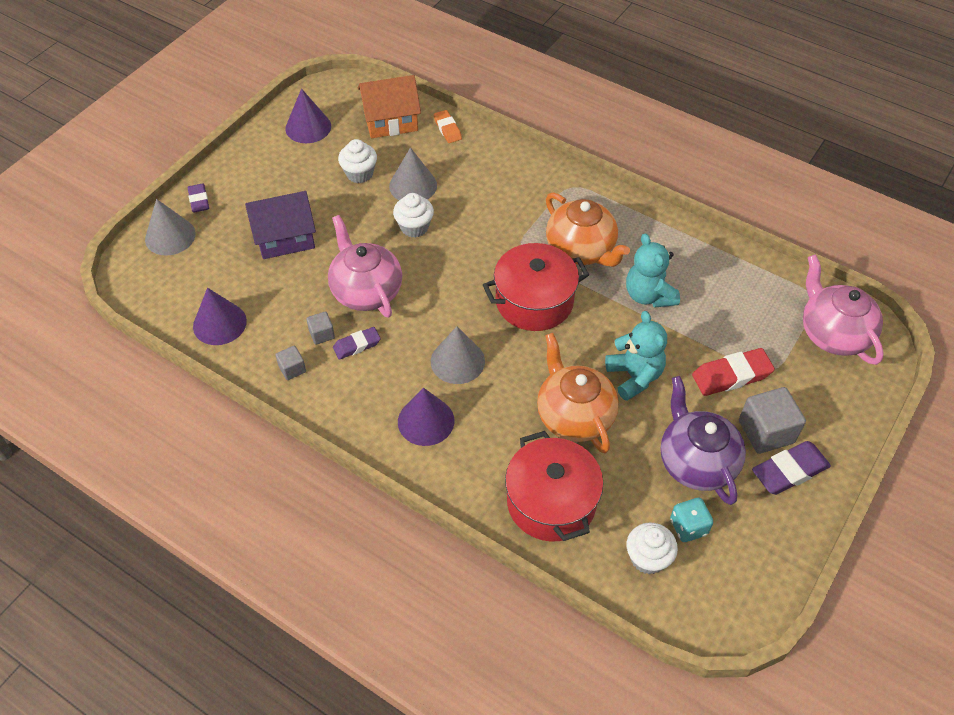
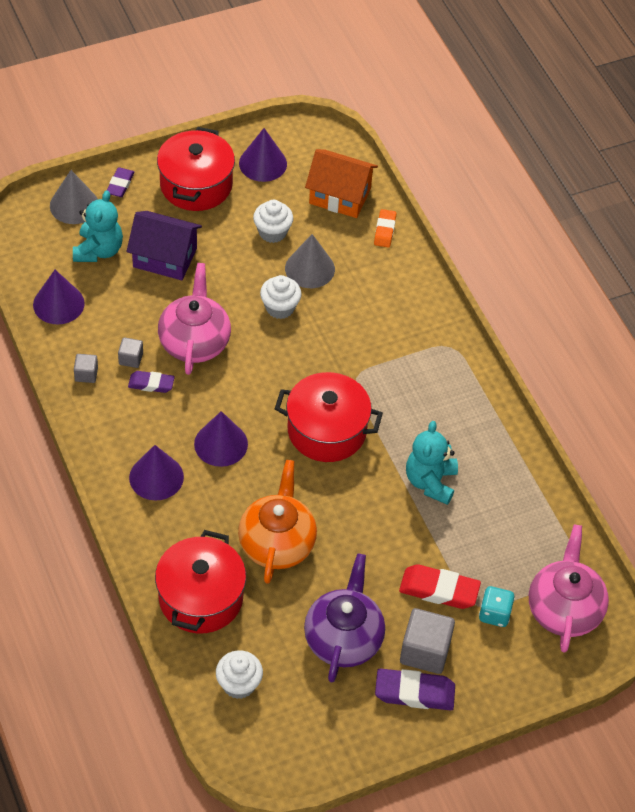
camera: 30 degrees right, 0 degrees up
(265, 169) = (196, 185): none -> red pot
(457, 361) = (221, 444): grey cone -> purple cone
(581, 250) = (407, 409): orange teapot -> none
(634, 376) = (355, 542): turquoise teddy bear -> turquoise teddy bear (98, 250)
(688, 527) = (291, 682): turquoise dice -> turquoise dice (494, 614)

